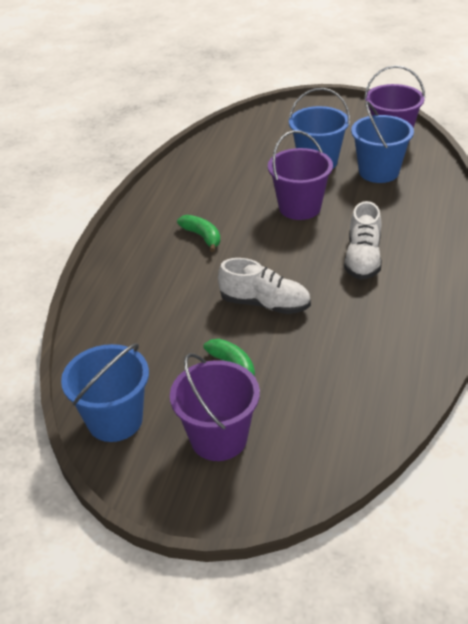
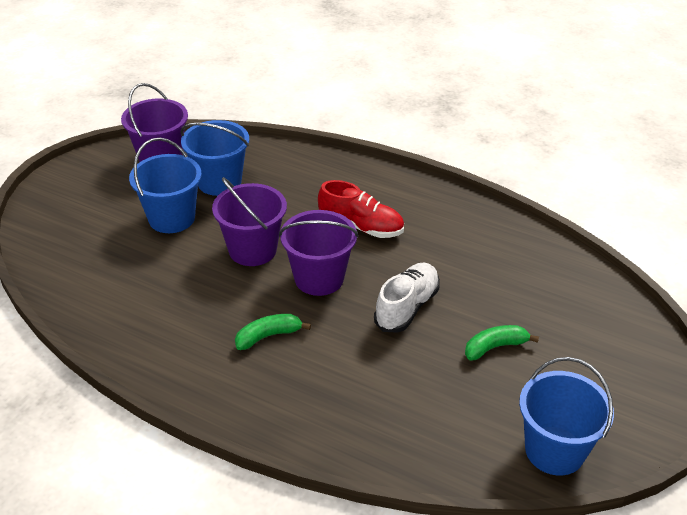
camera: 80 degrees left, 0 degrees up
(219, 438) = (587, 373): purple bucket -> purple bucket (319, 278)
(363, 258) = (361, 227): white shoe -> red shoe

